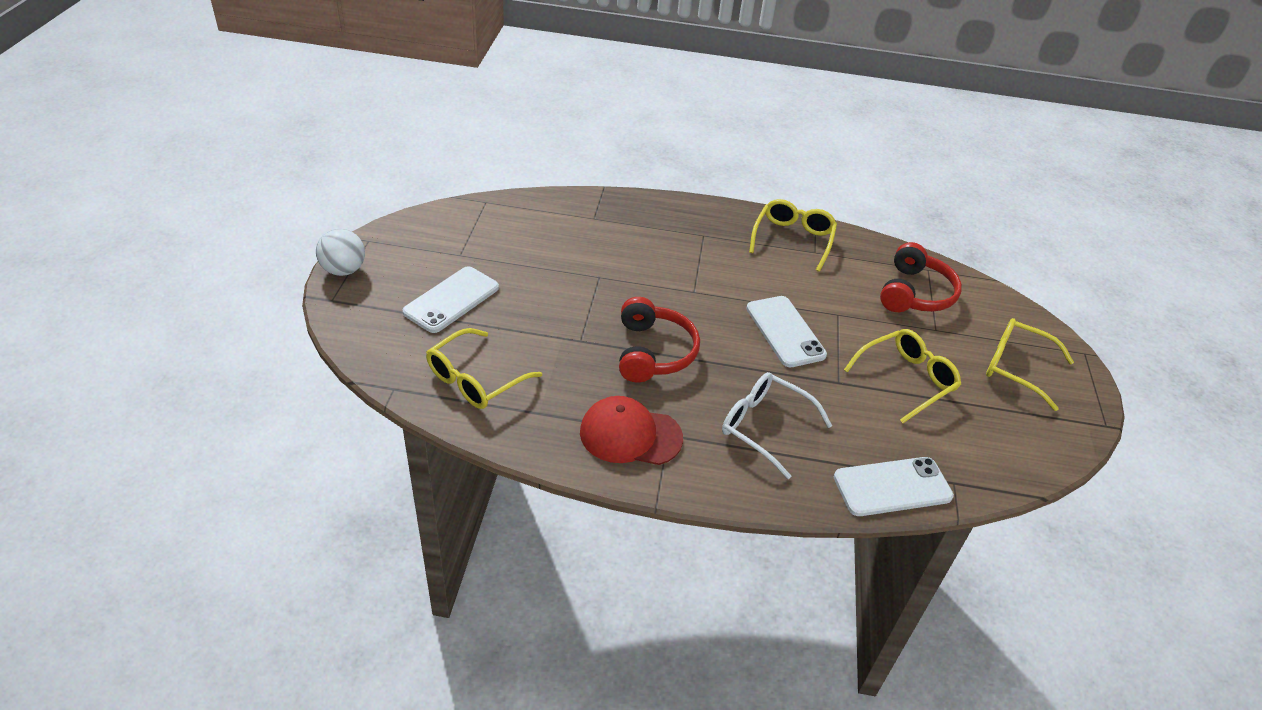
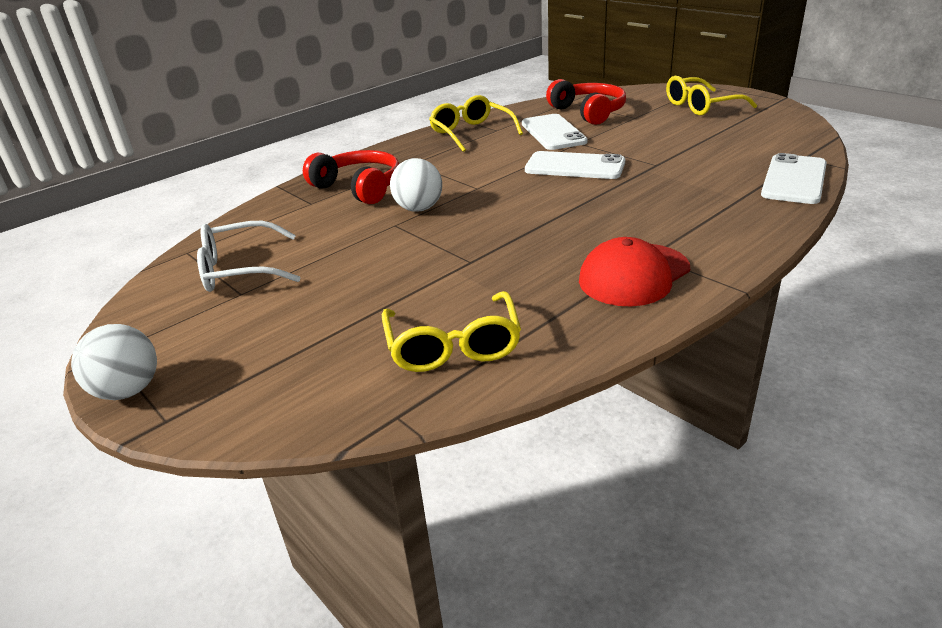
camera: 45 degrees left, 10 degrees down
(451, 300) = (303, 322): white phone -> white phone (553, 133)
(632, 277) = (419, 209): none -> white ball
(653, 352) = (532, 229): red headphones -> red headphones (359, 188)
(765, 427) = (682, 208): white glasses -> white glasses (240, 269)
(906, 380) = (678, 141): yellow glasses -> none

